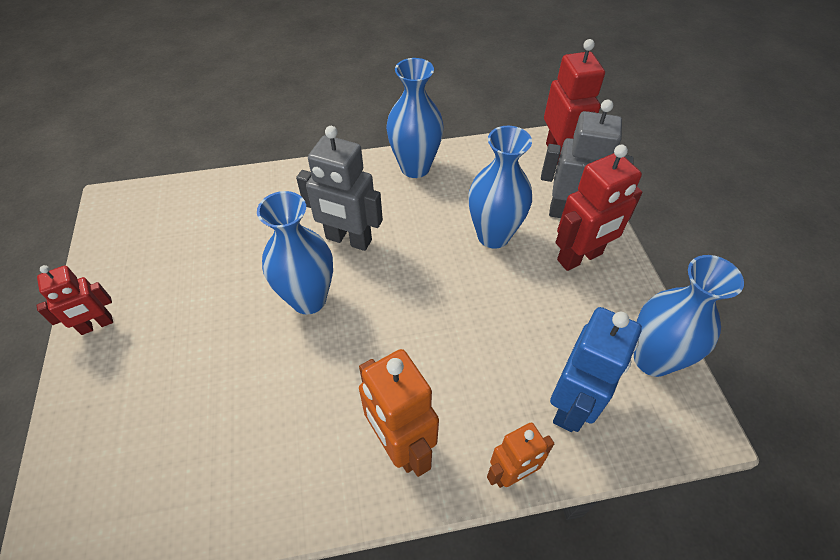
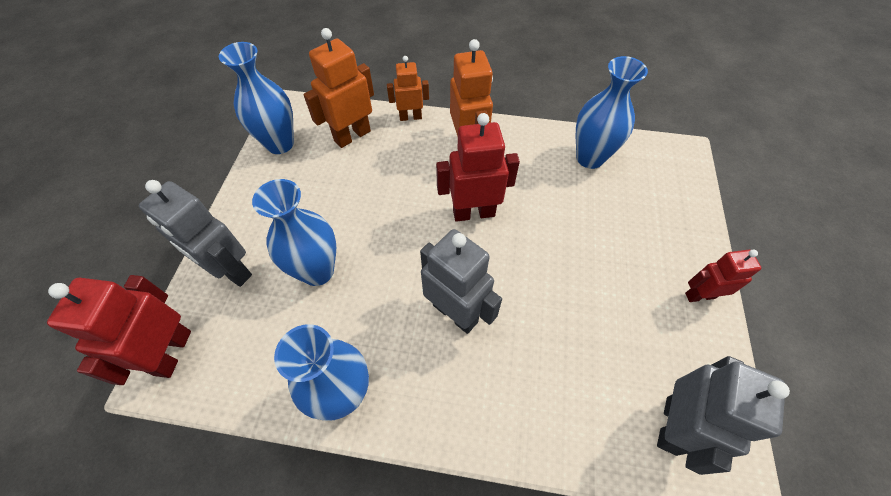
camera: 160 degrees left, 5 degrees up
(154, 215) = (672, 425): none -> grey robot
(308, 299) = (507, 261): blue vase -> blue vase (590, 158)
(572, 405) = (352, 136): blue robot -> orange robot
(580, 257) = (261, 226): red robot -> red robot (473, 212)

